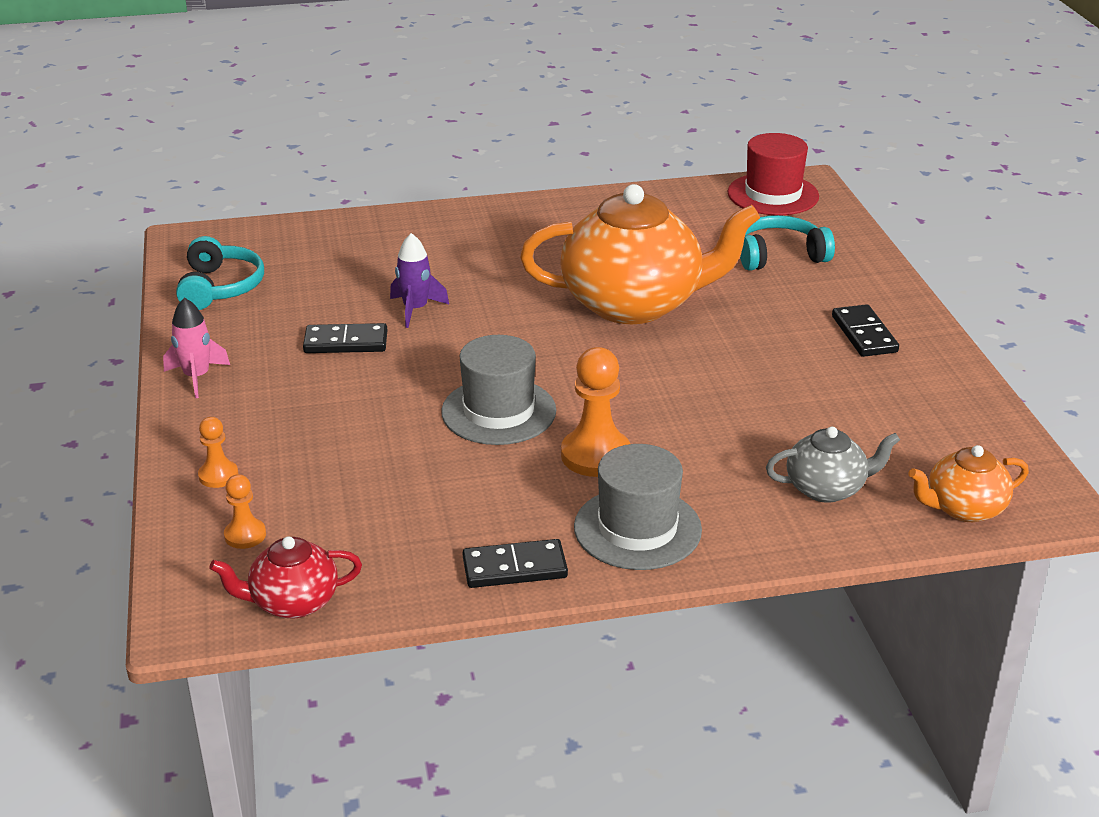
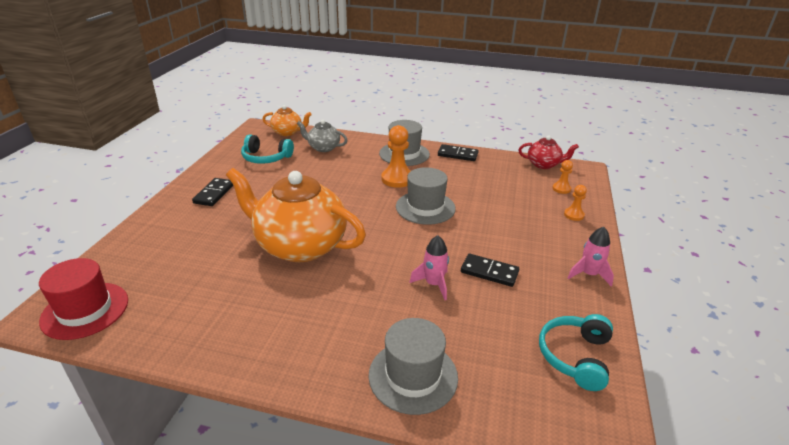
camera: 155 degrees left, 0 degrees up
(390, 234) = (413, 376): none -> grey hat
(415, 309) = (433, 284): purple rocket -> pink rocket
(779, 256) = (174, 252): turquoise headphones -> turquoise headphones (266, 158)

